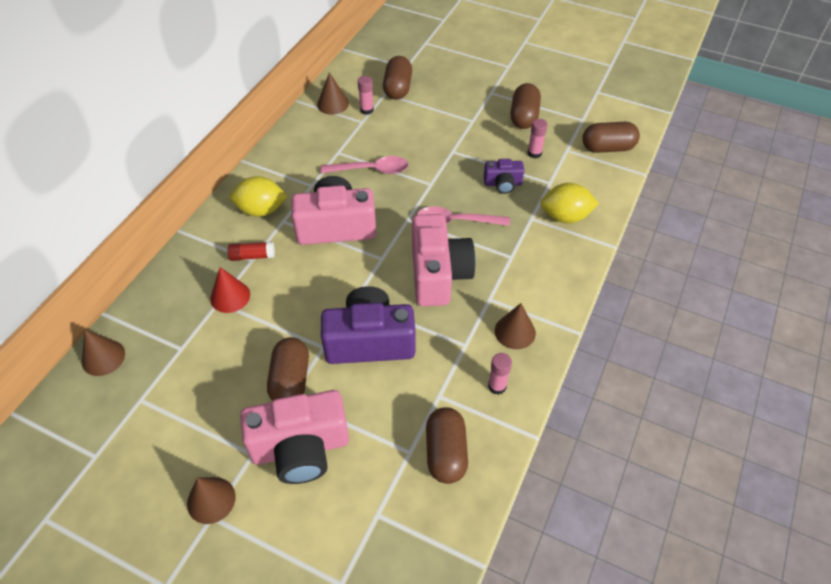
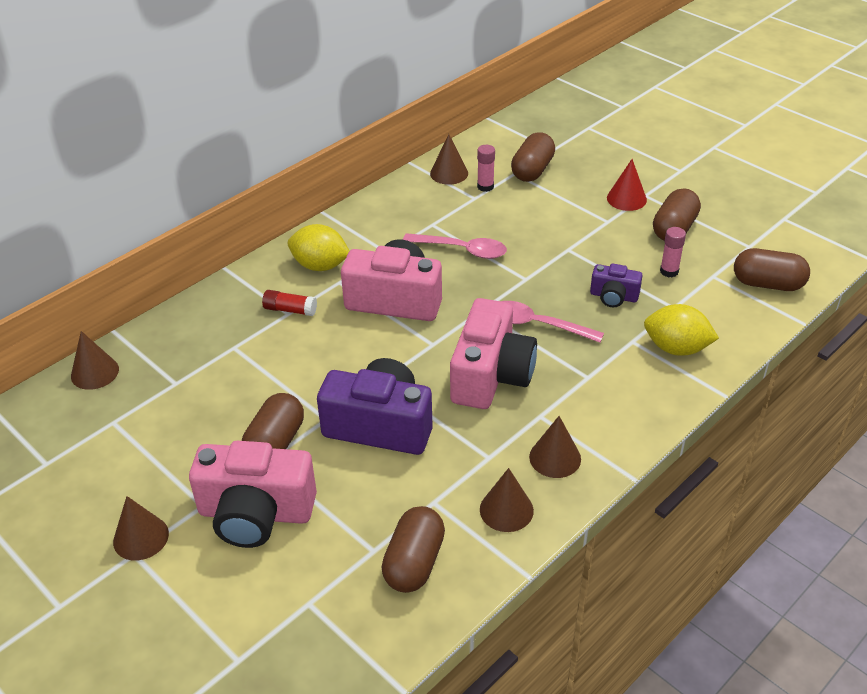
camera: 20 degrees right, 10 degrees down
(230, 296) = (248, 344): red cone -> red cone (626, 199)
(497, 386) = (506, 510): pink glue stick -> brown cone

